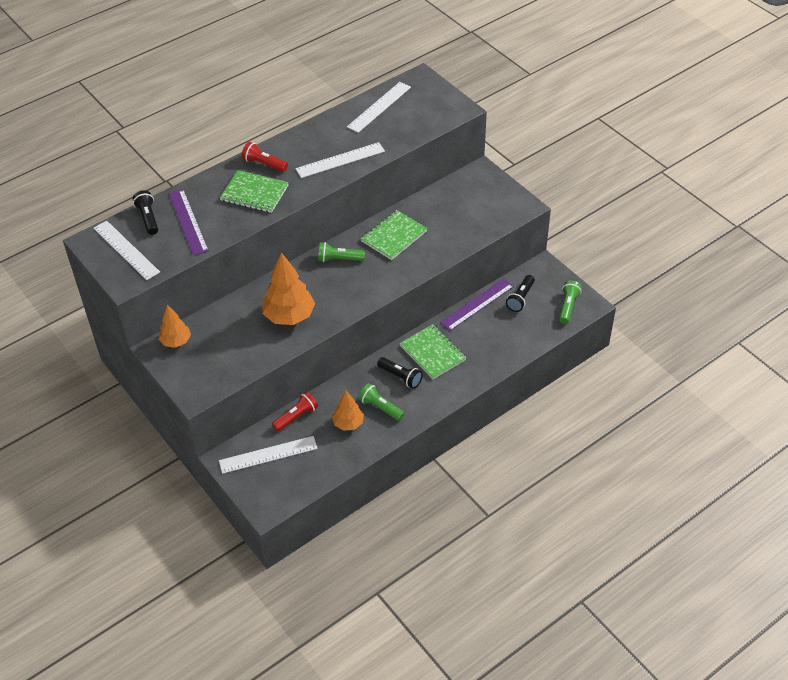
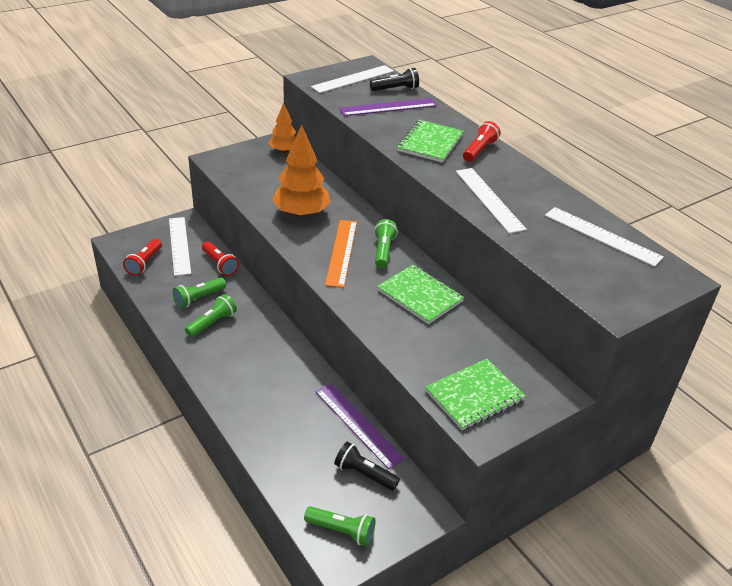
camera: 90 degrees right, 10 degrees down
(300, 477) = (144, 263): none -> red flashlight
(344, 284) = (341, 252): none -> orange ruler
(348, 423) = (198, 298): orange tree -> green flashlight
(400, 377) = (251, 342): black flashlight -> none
(433, 353) = (282, 373): green notebook -> green notebook (474, 396)

